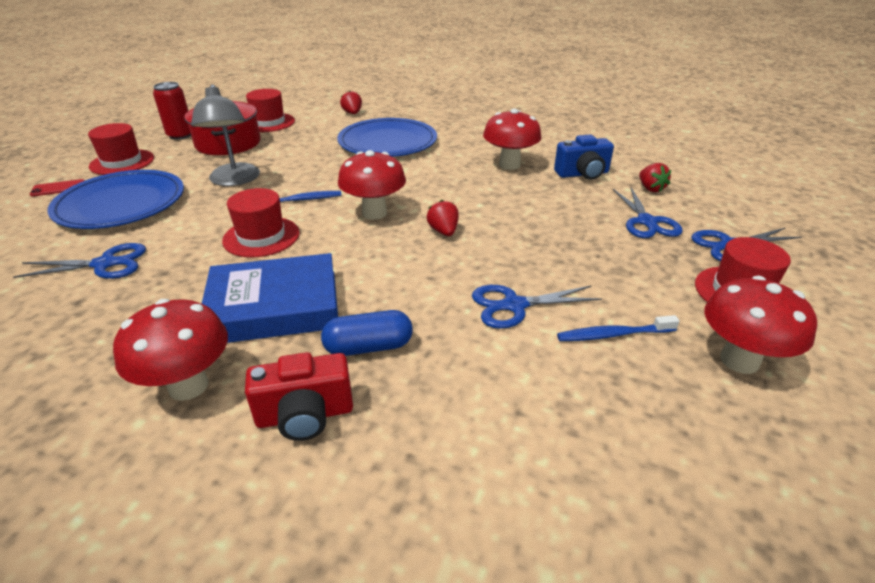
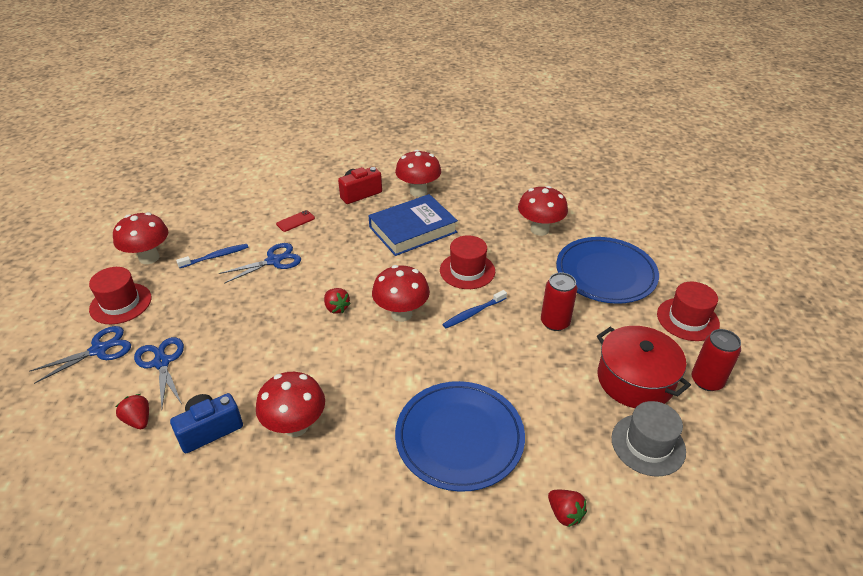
camera: 160 degrees right, 5 degrees up
(58, 188) = (680, 276): red phone -> red phone (295, 221)
(105, 264) = (539, 230): blue scissors -> red mushroom
(234, 180) = (555, 322): grey lamp -> red can
(269, 122) = (648, 444): red hat -> grey hat
(369, 347) = (348, 222): blue capsule -> none

